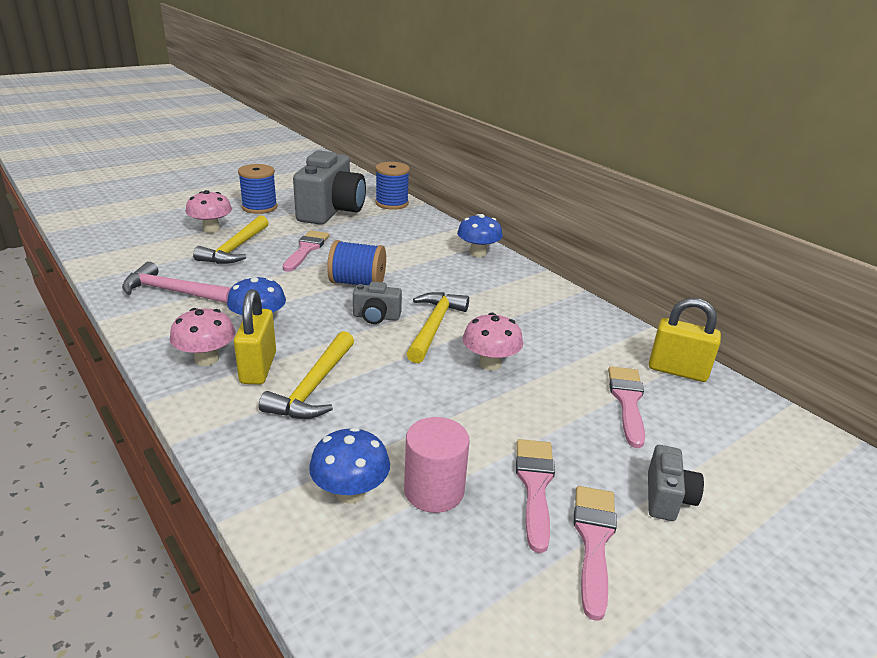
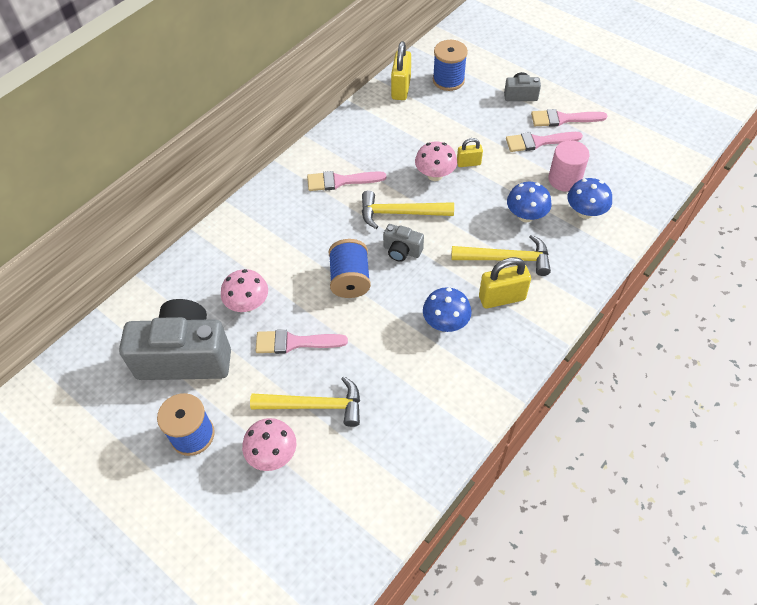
camera: 100 degrees left, 25 degrees up
(173, 291) = (421, 412): pink hammer -> none
(206, 359) = (507, 334): pink mushroom -> pink mushroom (248, 304)
(376, 317) = (402, 251): grey camera -> grey camera turned 120 degrees clockwise
(392, 203) = (145, 306): blue spool -> blue spool (448, 80)
(478, 253) = (258, 209): blue mushroom -> blue mushroom (526, 216)
(504, 397) = (468, 163): none -> yellow padlock
(627, 401) = (445, 110): pink brush -> pink brush (341, 181)

